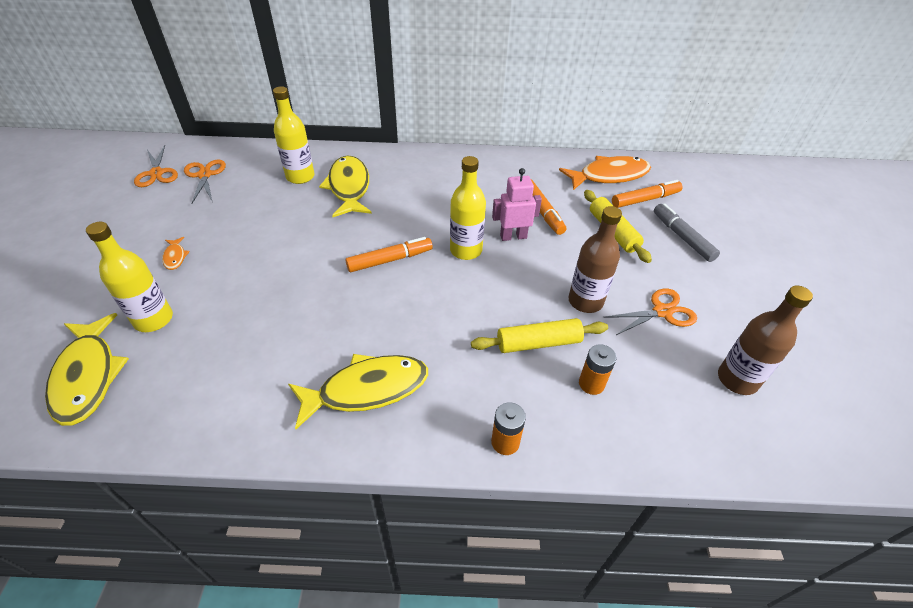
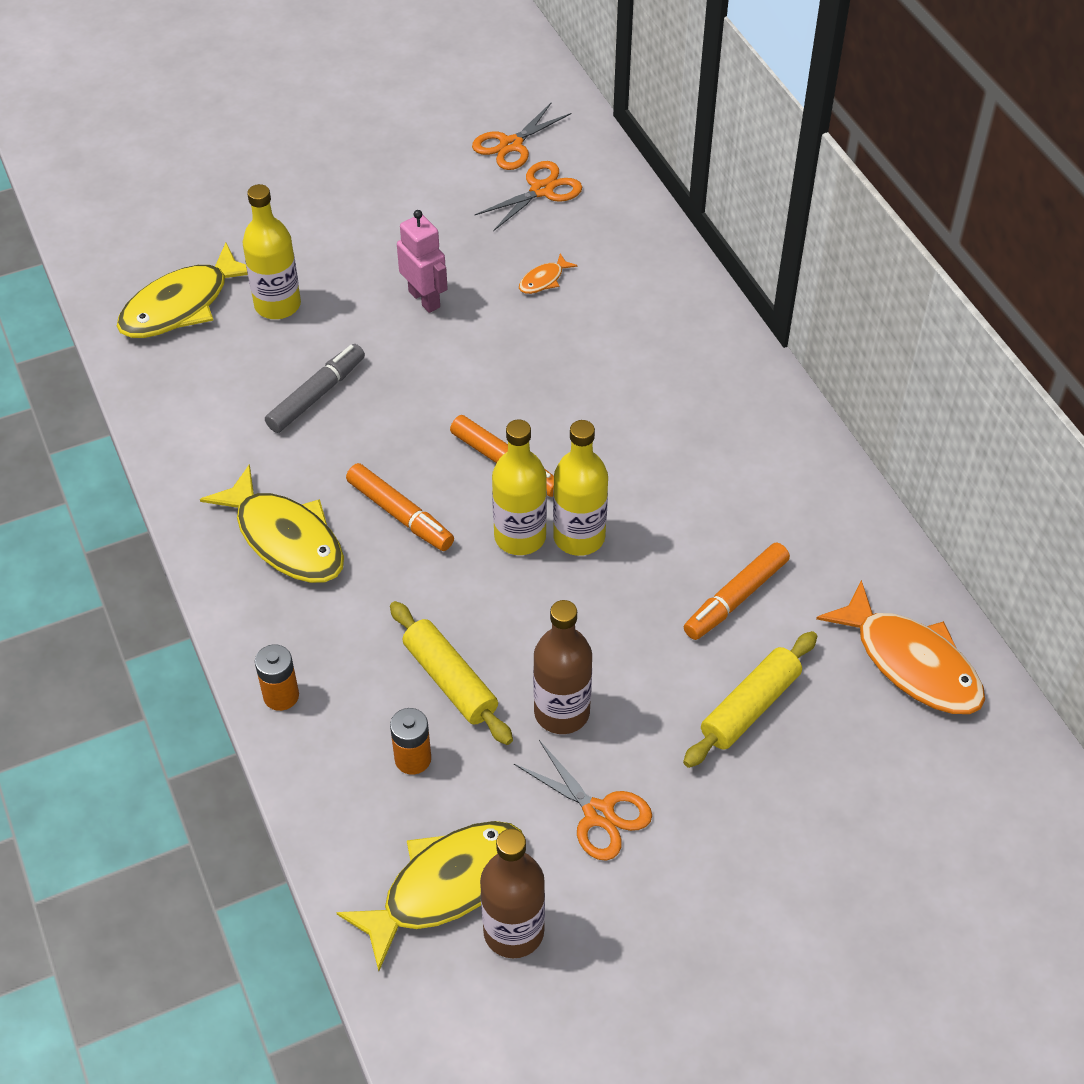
camera: 65 degrees right, 5 degrees up
(175, 257) = (377, 261): orange fish -> orange fish (543, 280)
(300, 177) = (610, 284): yellow bottle -> yellow bottle (520, 537)
(349, 187) = (625, 347): yellow fish -> yellow fish (446, 886)
(513, 236) = (648, 581): pink robot -> pink robot (424, 299)
(645, 199) = (877, 733): orange marker -> orange marker (400, 514)
(682, 237) = (803, 809): grey marker -> grey marker (316, 395)

